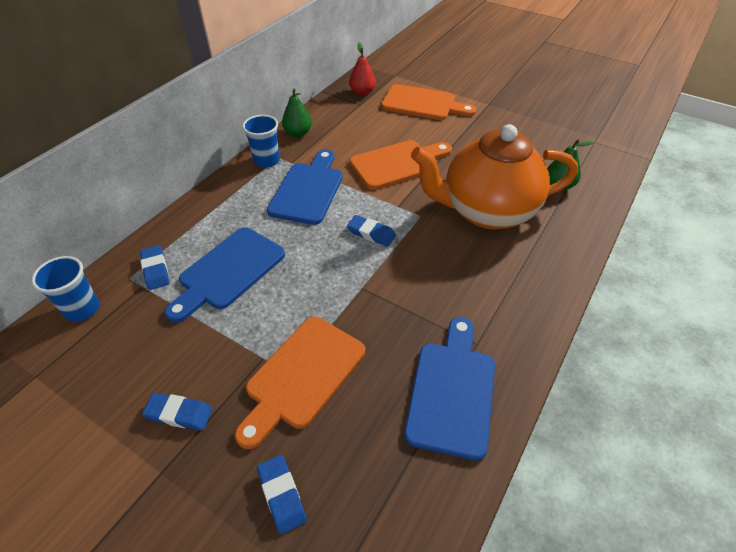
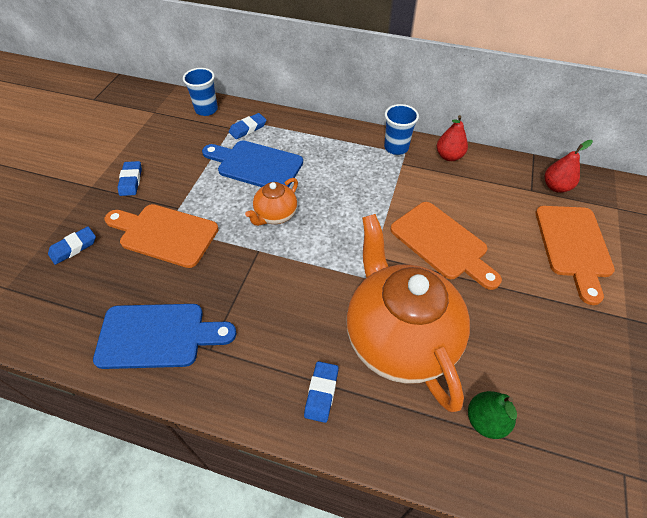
camera: 75 degrees right, 5 degrees up
(298, 133) = (449, 156): green pear -> red pear
(308, 190) = (369, 185): blue cutting board -> none
(317, 266) = (275, 215): none -> orange teapot
(371, 233) = (327, 243): blue eraser -> blue eraser (321, 393)

